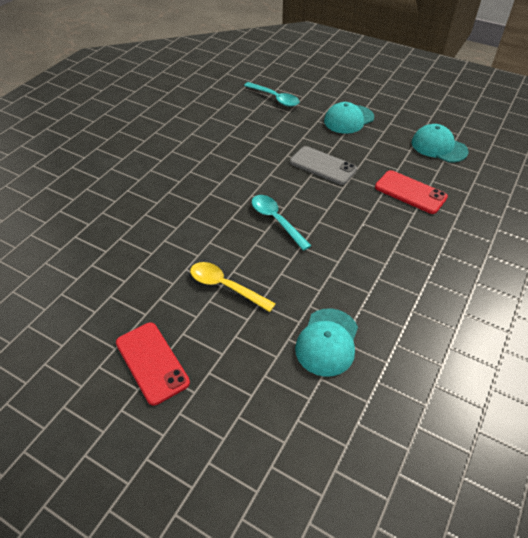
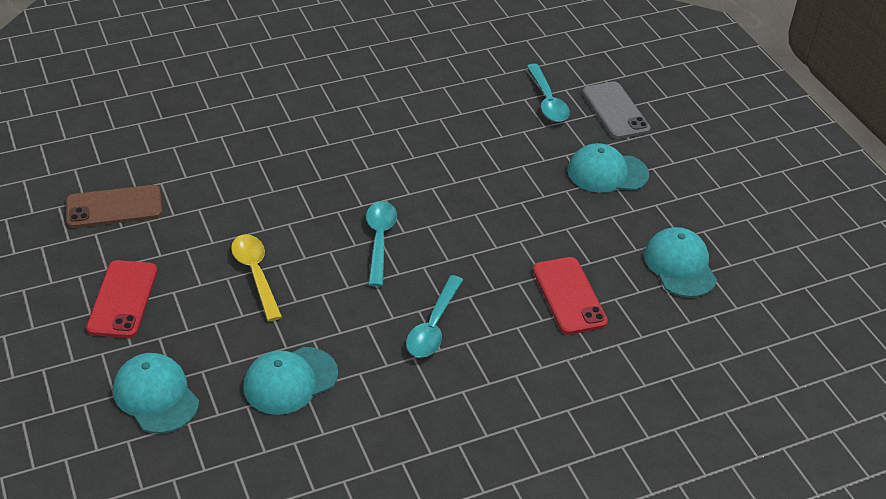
camera: 35 degrees right, 5 degrees down
(74, 301) = (114, 207): none -> brown phone
(253, 416) = (156, 396): none -> turquoise cap
(323, 166) = (504, 210): grey phone -> grey phone (615, 111)
(365, 252) = (433, 326): none -> turquoise spoon

